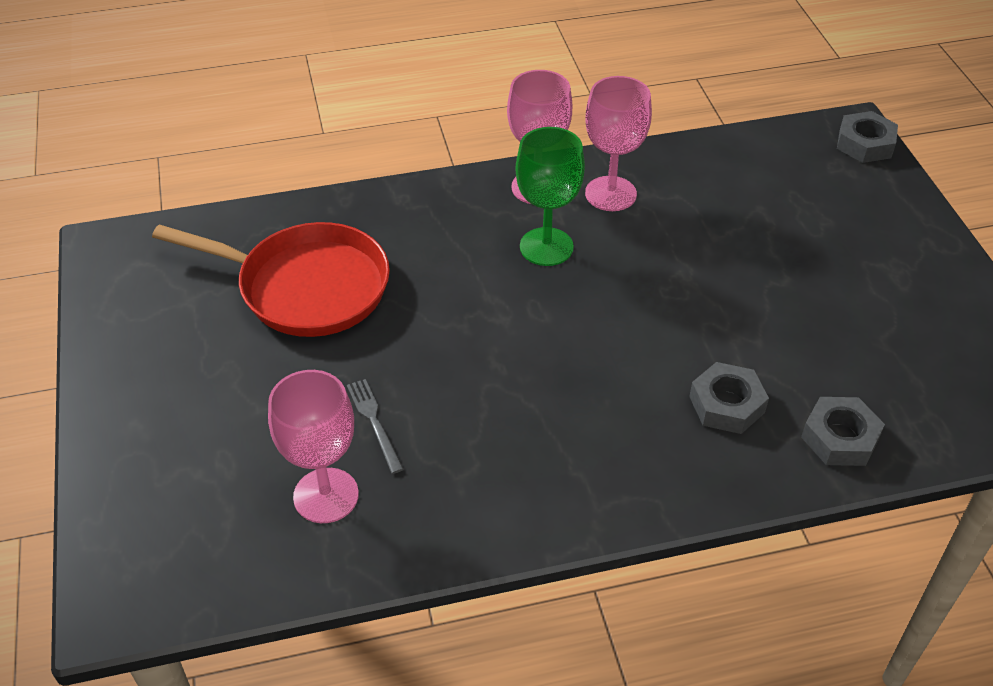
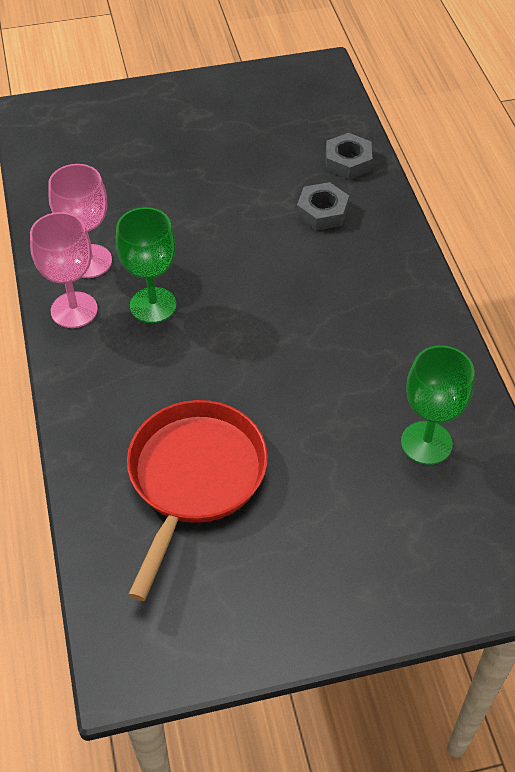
camera: 90 degrees left, 5 degrees up
(326, 495) = (426, 443): pink goblet -> green goblet
(374, 422) = (351, 416): grey fork -> none
(865, 144) = (48, 108): grey nut -> none

